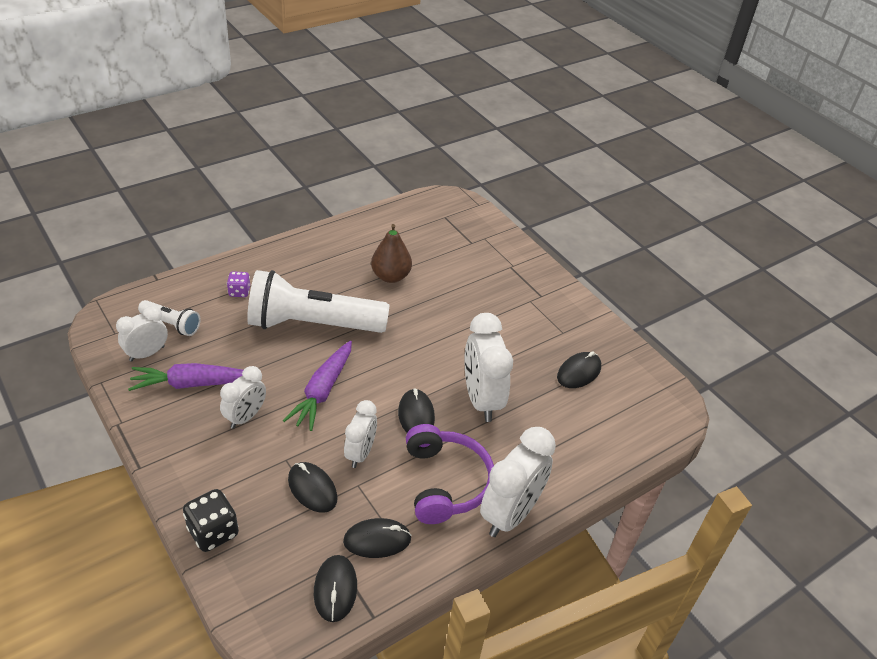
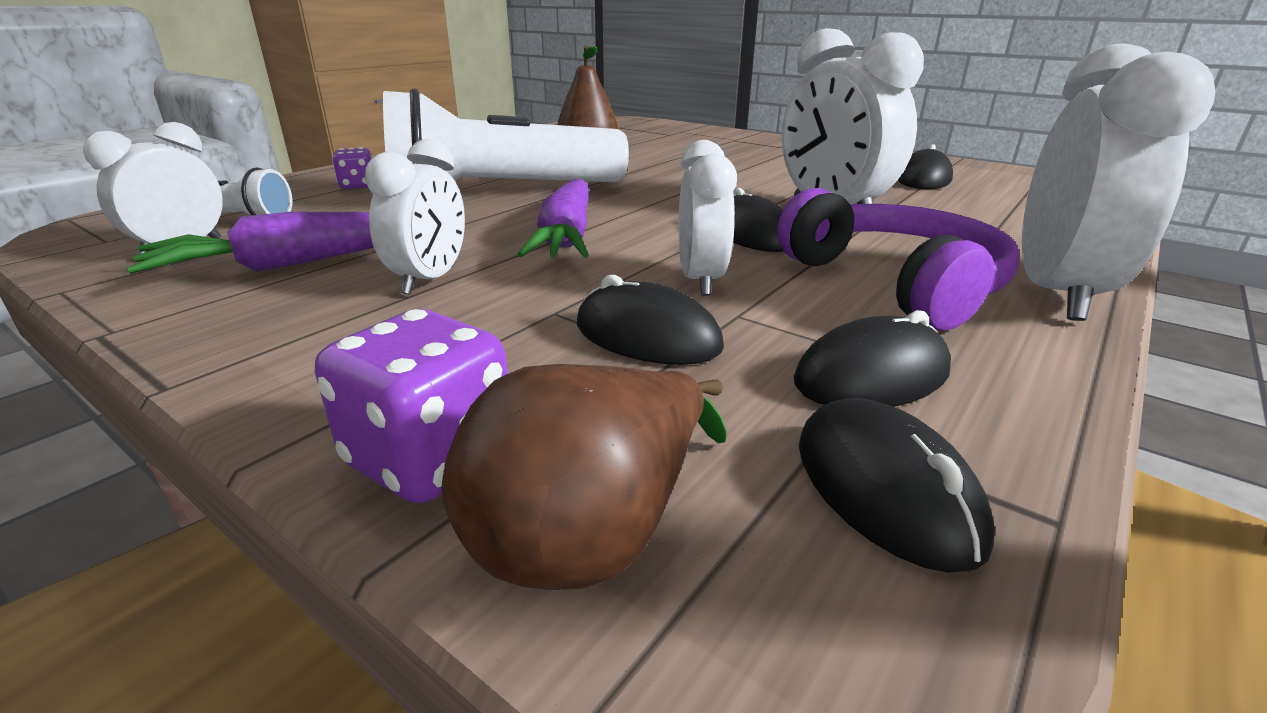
camera: 15 degrees left, 15 degrees down
(213, 532) = (431, 458): black dice -> purple dice
(246, 576) = (592, 532): none -> brown pear

